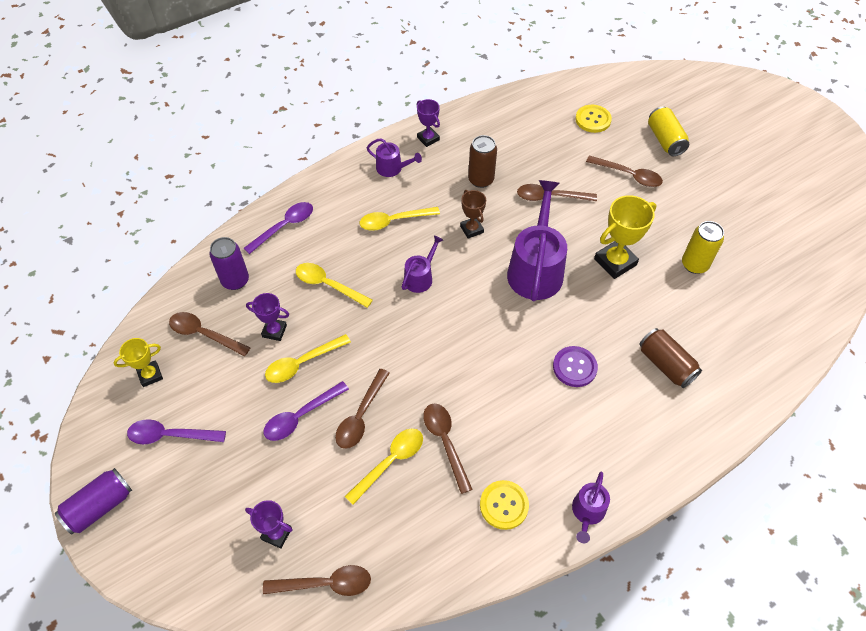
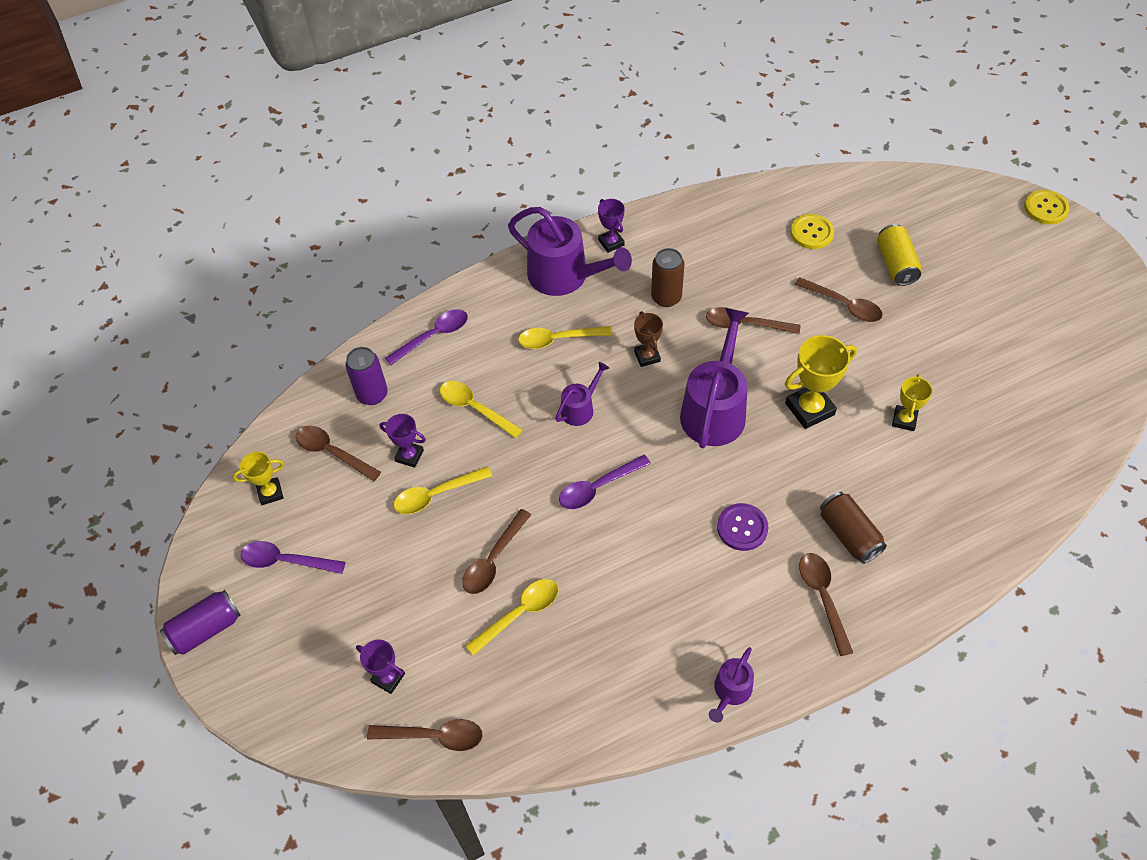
camera: 10 degrees right, 0 degrees up
(301, 416) = (428, 553): purple spoon -> purple spoon (598, 487)
(392, 168) = (564, 276): purple watering can -> purple watering can, size x1.97
(445, 442) = (583, 598): brown spoon -> brown spoon (823, 598)
(504, 505) = (638, 674): yellow button -> yellow button (1046, 208)
(694, 264) = (904, 420): yellow can -> yellow trophy

